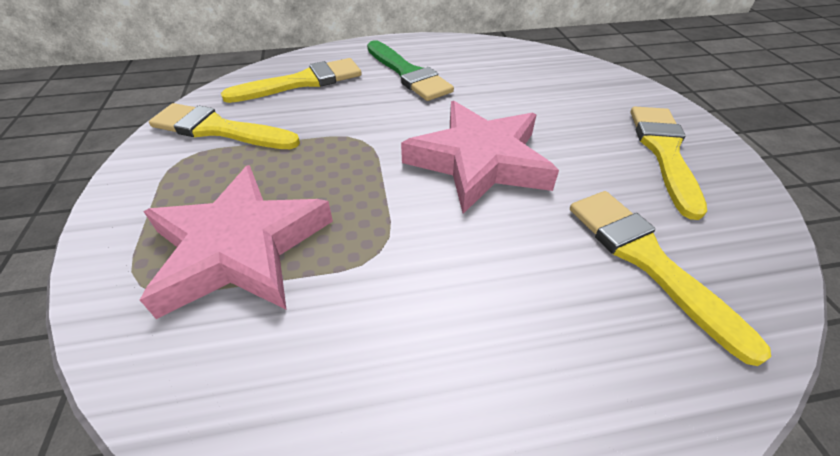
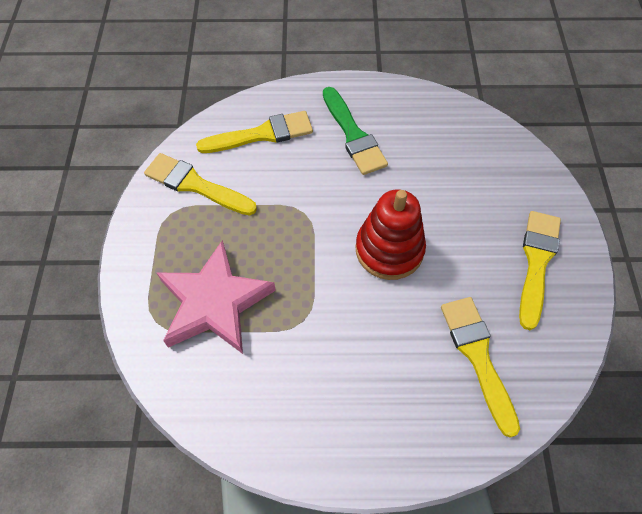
camera: 10 degrees right, 15 degrees up
(479, 161) = (389, 250): pink star -> red stacking toy

